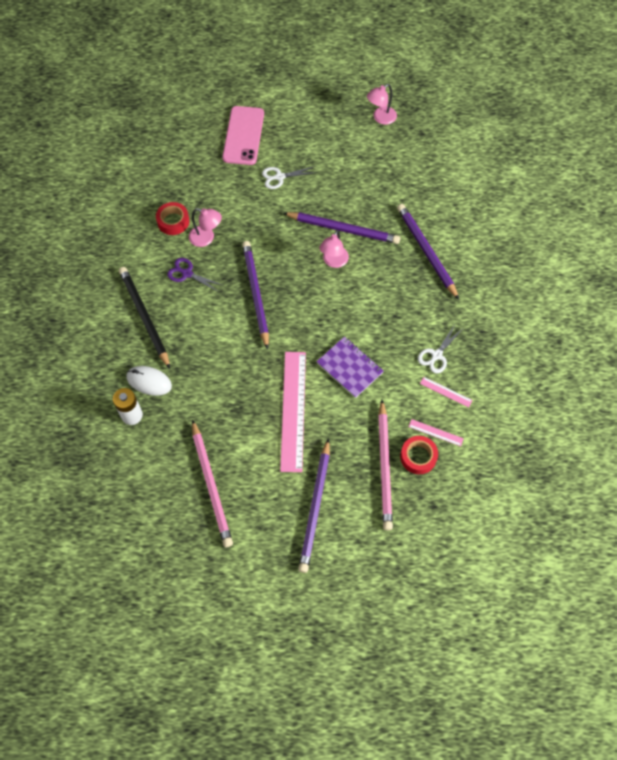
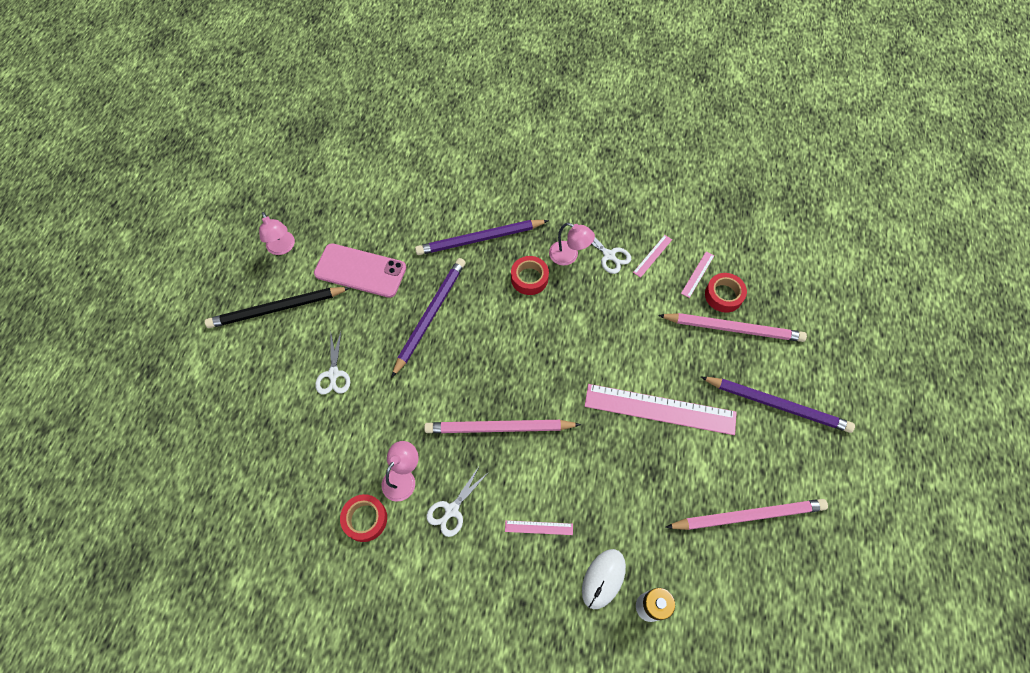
camera: 80 degrees left, 0 degrees up
(144, 317) = (507, 575): black pencil -> black pencil (277, 309)
(181, 332) = (538, 527): none -> pink ruler
(187, 273) = (452, 510): purple scissors -> white scissors
(243, 136) = (253, 408): pink phone -> pink phone (360, 270)
(255, 294) = (499, 428): purple pencil -> pink pencil
(333, 261) = (472, 334): pink lamp -> pink lamp (569, 256)
(349, 368) = (613, 341): purple notebook -> none
(396, 295) = (529, 278): none -> red tape

